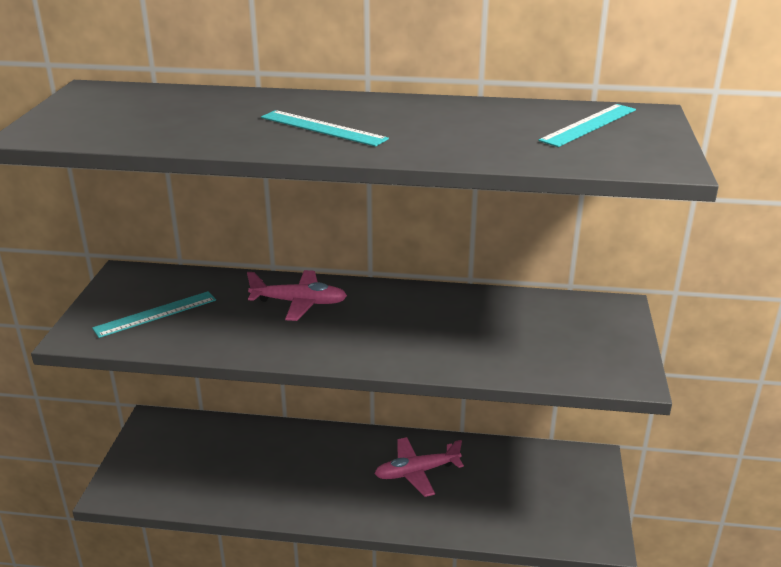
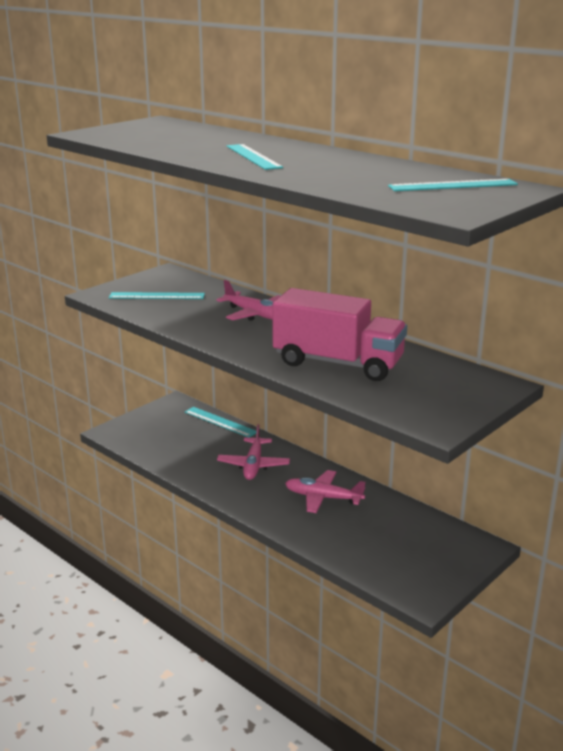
camera: 35 degrees right, 5 degrees down
(227, 426) = (220, 422): none -> turquoise ruler
(314, 465) = (253, 465): none -> pink plane
(457, 336) = (338, 363): none -> pink truck

